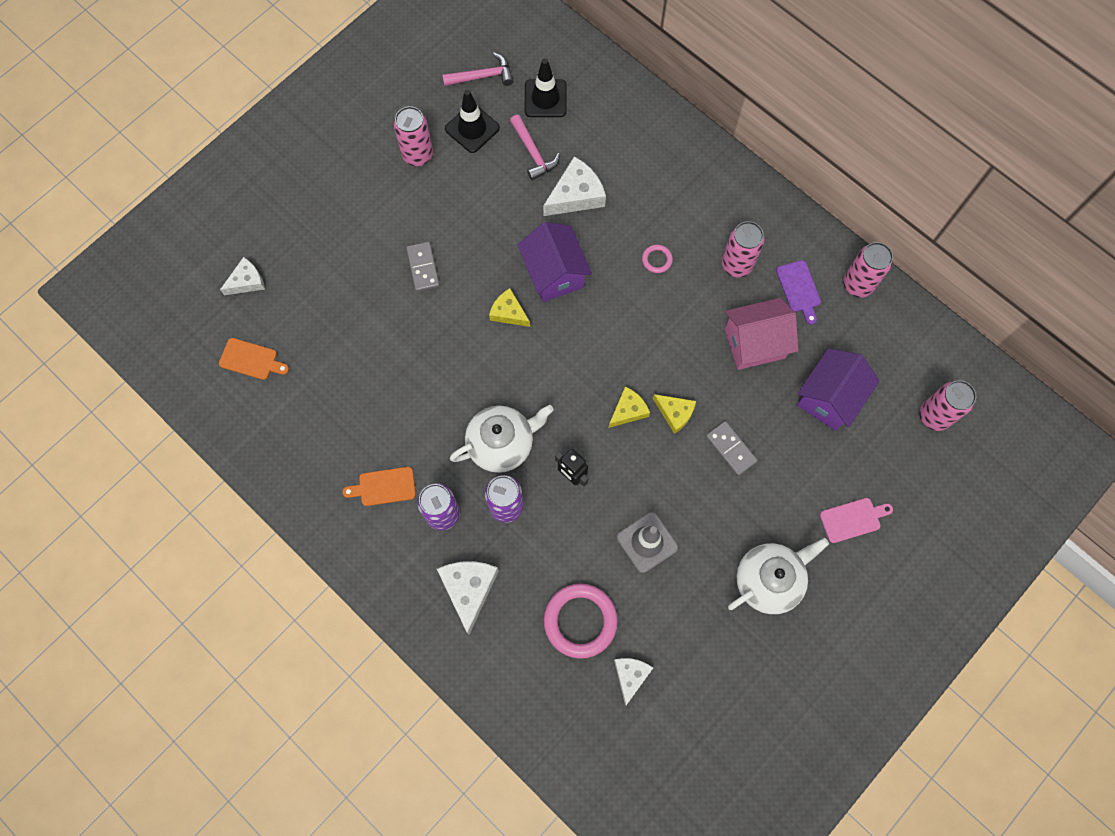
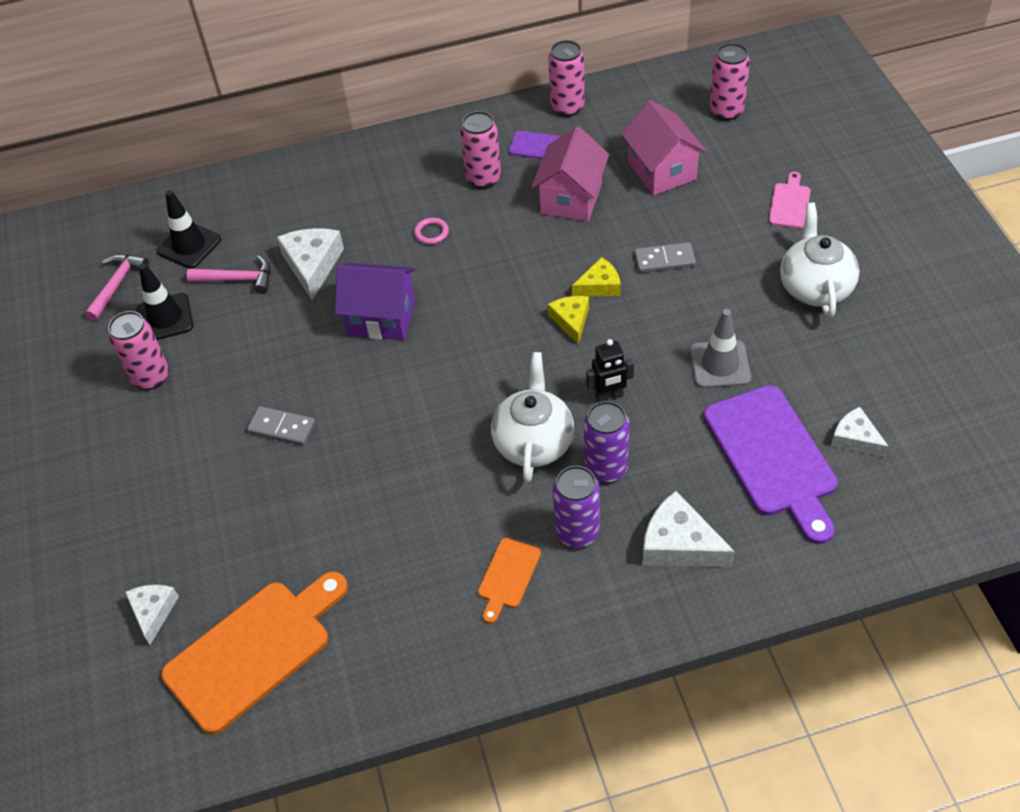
camera: 55 degrees left, 20 degrees down
(251, 360) = (254, 651): orange cutting board -> orange cutting board, size x2.08
(508, 312) = (393, 374): yellow cheese -> none
(580, 621) = (772, 457): pink ring -> purple cutting board
(829, 398) = (662, 171): purple house -> pink house

